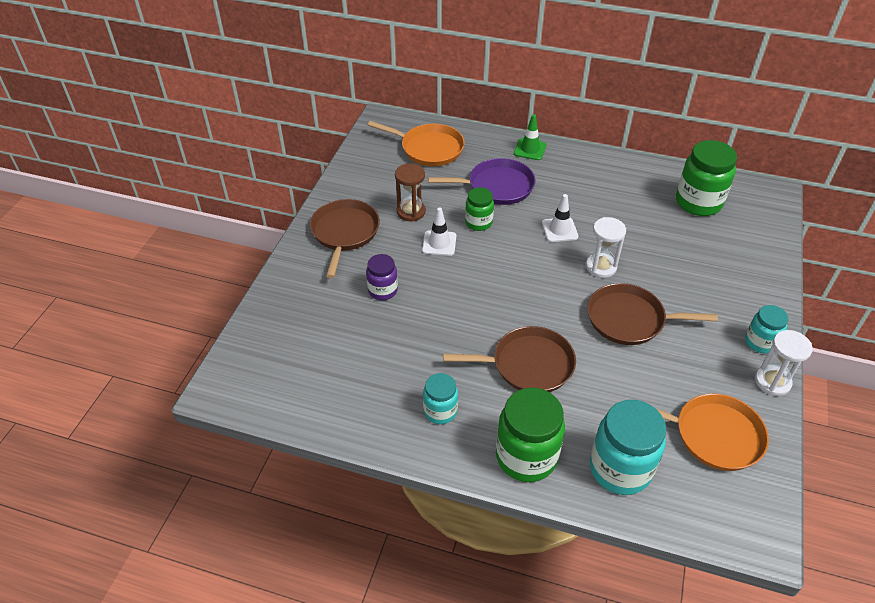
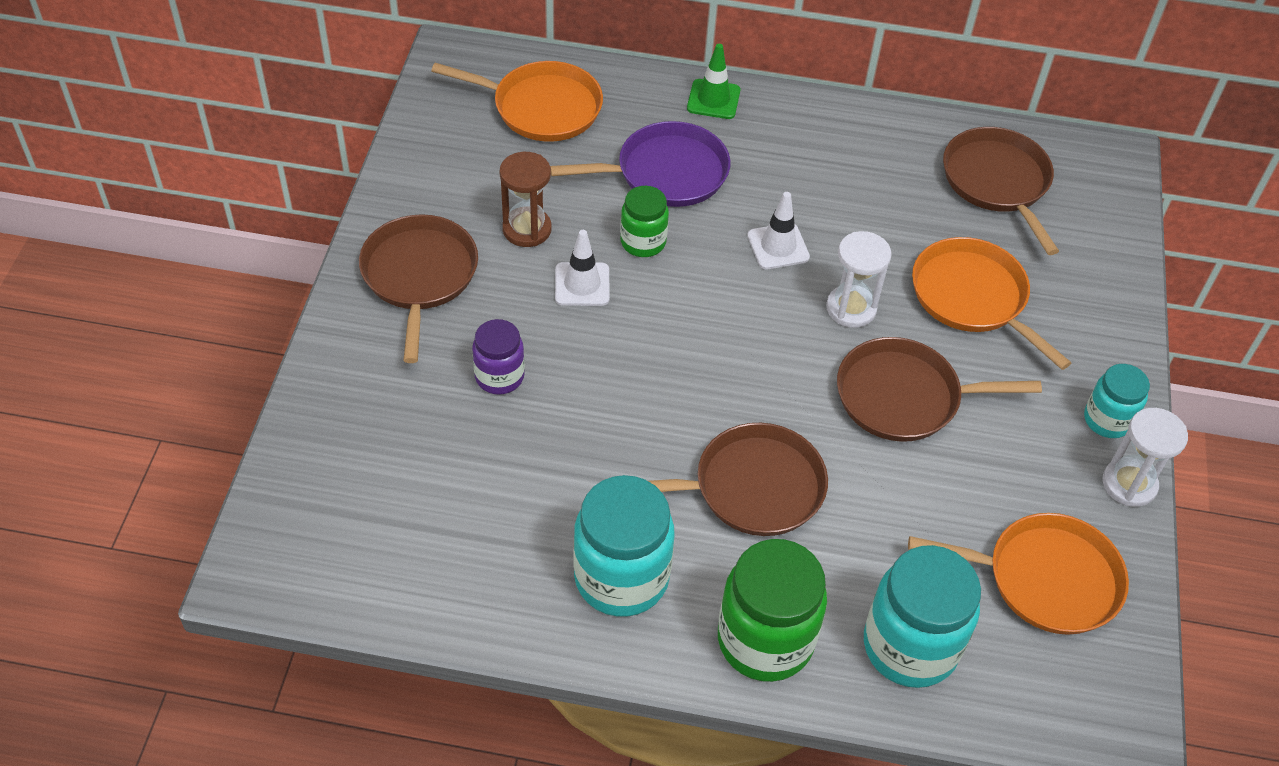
camera: 10 degrees left, 5 degrees up
(440, 411) = (621, 578): turquoise jar -> turquoise jar, size x1.75
(678, 265) = (972, 297): none -> orange pan
(698, 202) = (997, 182): green jar -> brown pan

